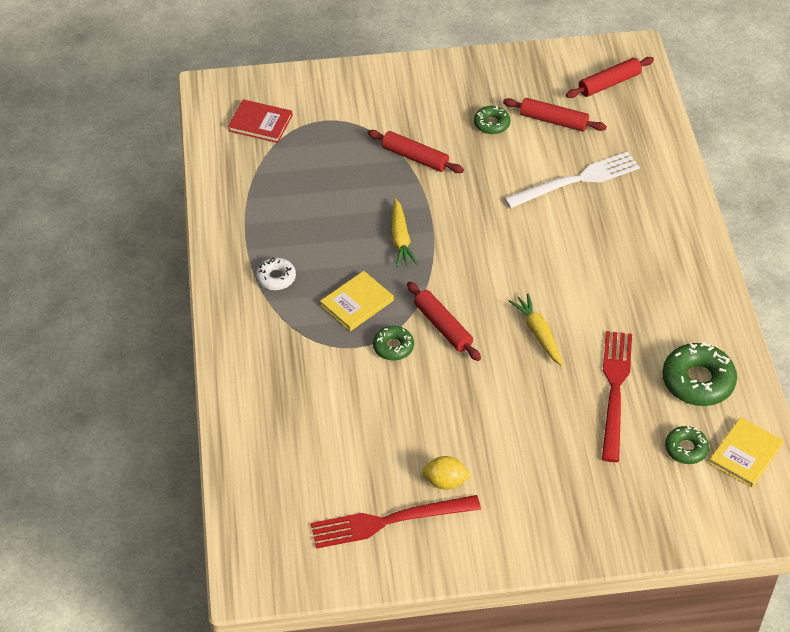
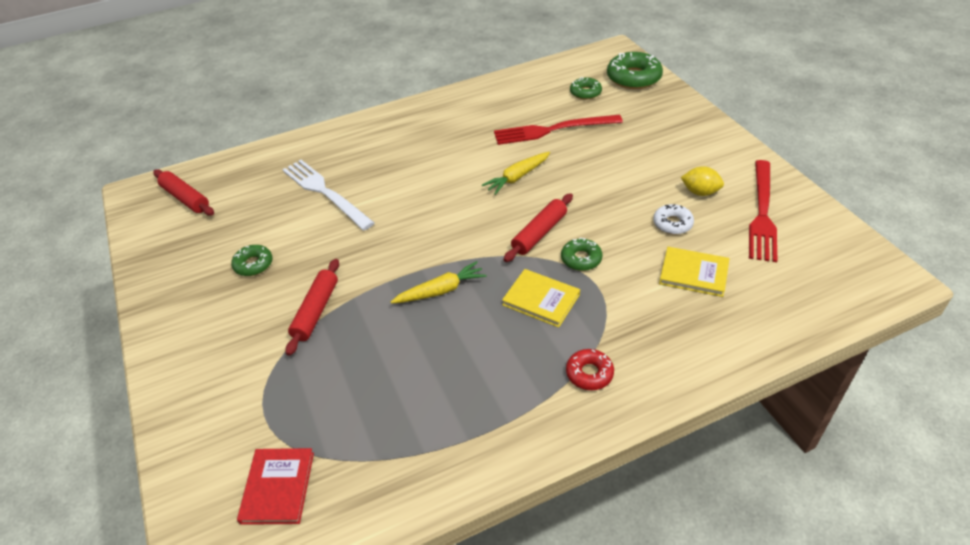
camera: 105 degrees left, 5 degrees down
(264, 310) = (589, 373): none -> red donut
(276, 278) = (538, 378): white donut -> white donut (672, 223)
(389, 521) = (762, 213): red fork -> red fork turned 45 degrees clockwise
(445, 482) = (700, 192): yellow lemon -> yellow lemon turned 60 degrees counterclockwise
(553, 121) = (244, 223): red rolling pin -> none
(698, 381) = (522, 97): green donut -> green donut (633, 78)
(745, 454) = (573, 71): yellow book -> yellow book (693, 273)

